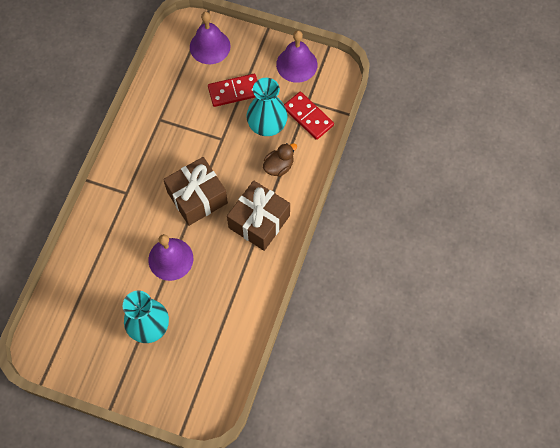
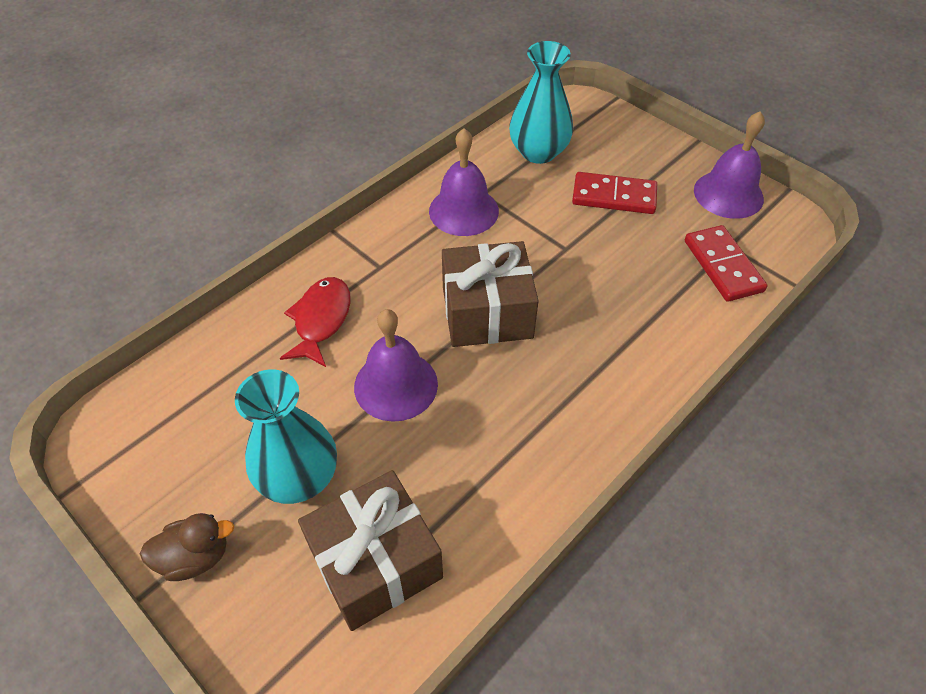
camera: 25 degrees right, 15 degrees down
(112, 239) = (321, 320): none -> red fish
(210, 46) = (601, 135): purple bell -> purple bell (463, 211)
(259, 221) = (575, 386): brown gift -> brown gift (375, 562)
(267, 125) = (648, 254): turquoise vase -> turquoise vase (538, 152)
(279, 166) = (645, 317): brown duck -> brown duck (195, 557)

